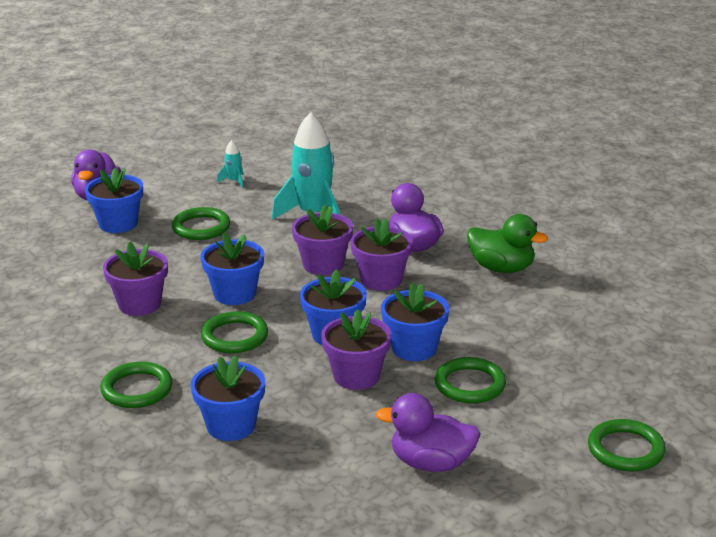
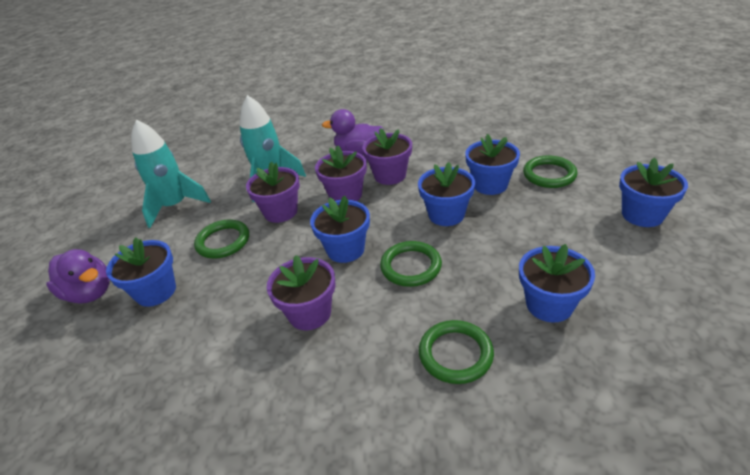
camera: 55 degrees left, 10 degrees up
(234, 181) = (175, 206): turquoise rocket -> turquoise rocket, size x2.31
(356, 376) = (511, 219): purple flower pot -> purple flower pot (280, 212)
(431, 463) = (642, 215): purple duck -> blue flower pot
(502, 268) = (418, 129): green duck -> none
(626, 450) = (649, 141): green ring -> none

